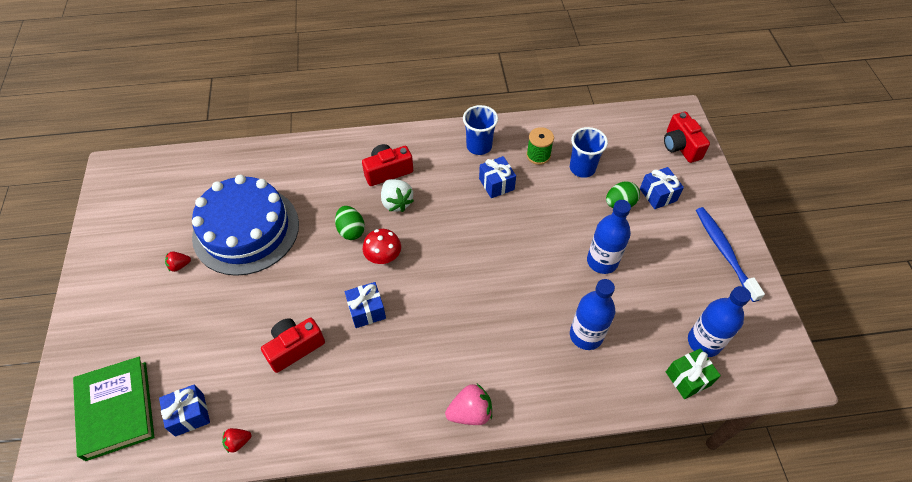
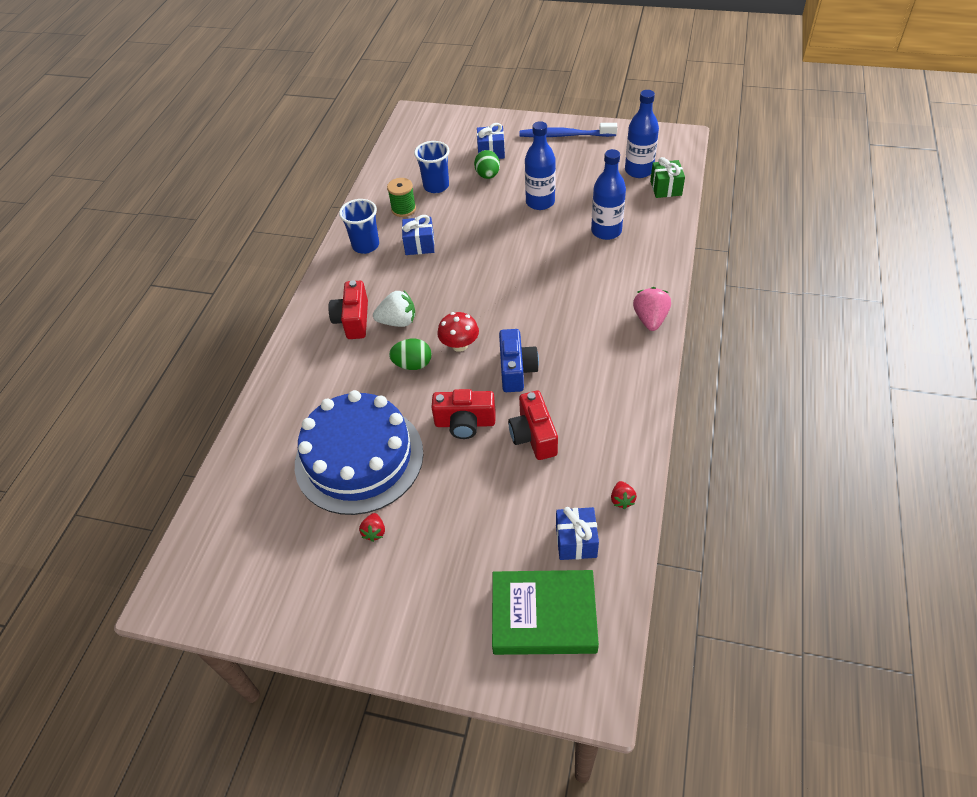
camera: 65 degrees left, 5 degrees down
(366, 311) = (516, 370): blue gift -> blue camera
(680, 146) = (449, 125): red camera -> red camera (465, 423)

